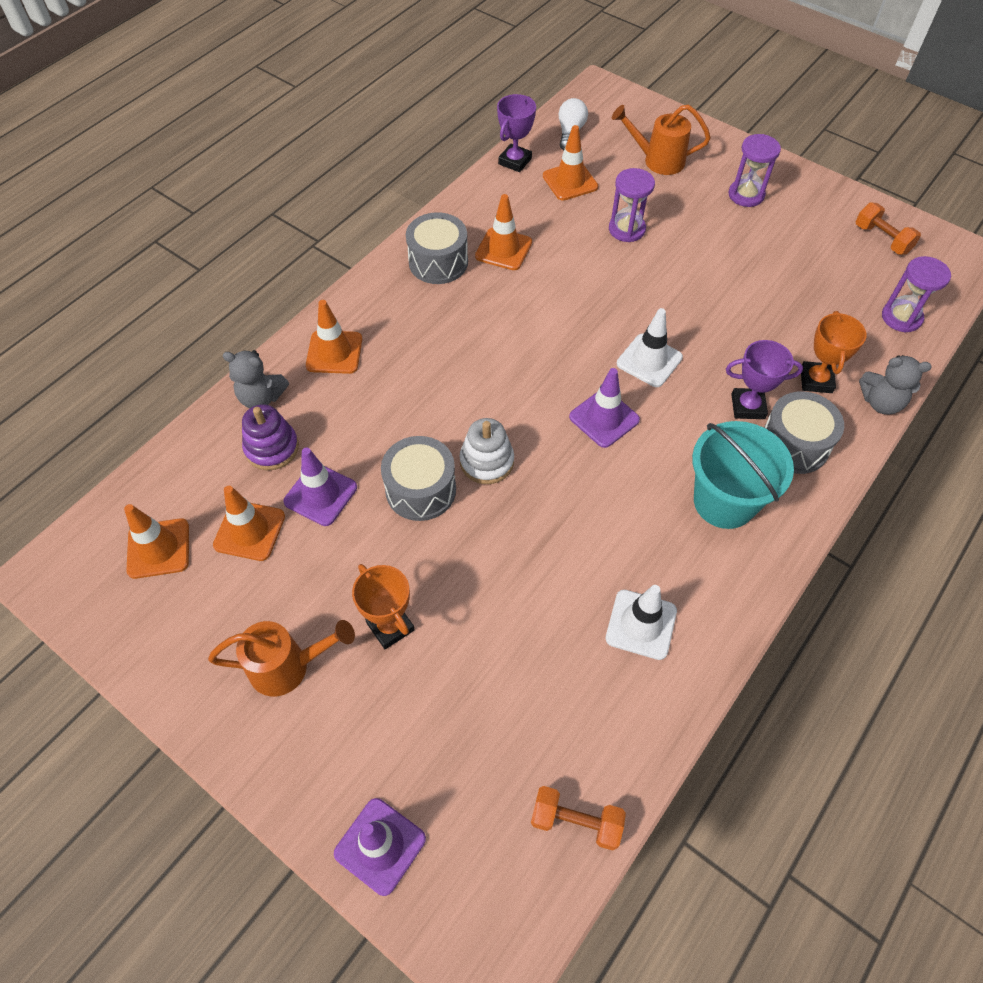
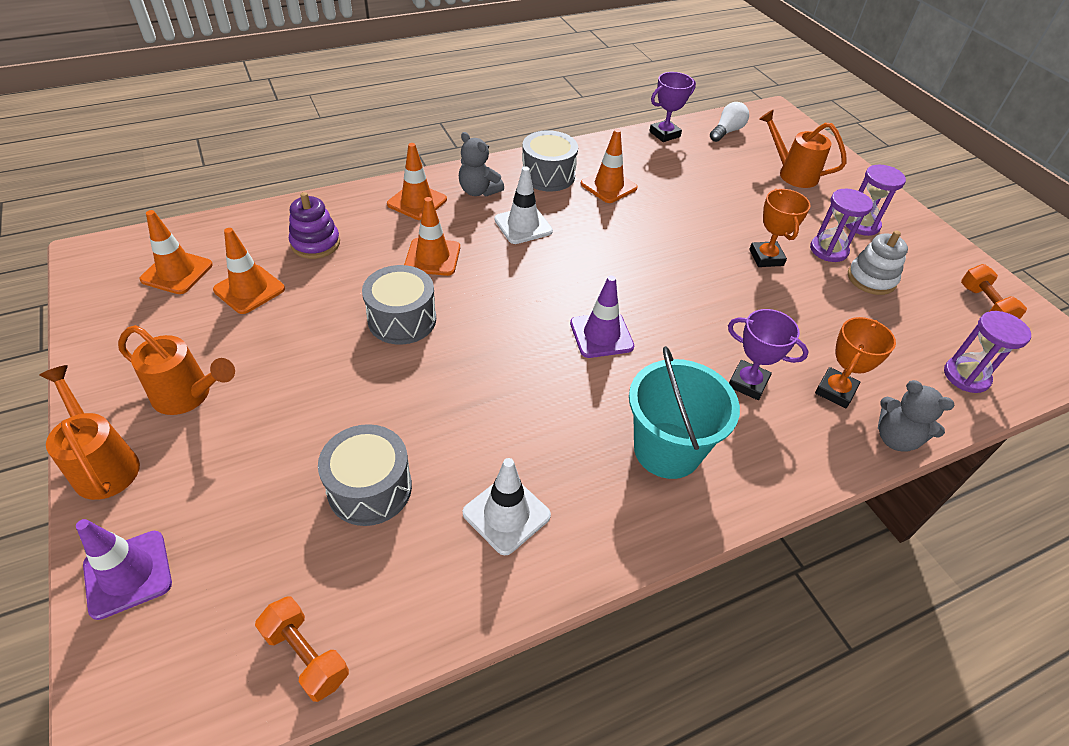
camera: 25 degrees right, 10 degrees down
(261, 397) = (338, 209): grey teddy bear -> grey teddy bear (478, 191)
(270, 770) = (104, 465): none -> orange watering can
(320, 494) = (322, 289): purple traffic cone -> none
(390, 626) = (291, 406): orange trophy -> orange trophy (766, 257)
(486, 461) = (473, 323): white stacking toy -> white stacking toy (871, 279)
(570, 181) = (702, 162): orange traffic cone -> orange traffic cone (432, 257)
(626, 229) = (728, 210): purple hourglass -> purple hourglass (828, 250)
(649, 360) = (677, 309): white traffic cone -> white traffic cone (523, 225)
(794, 444) = (774, 434): grey drum -> grey drum (370, 488)

